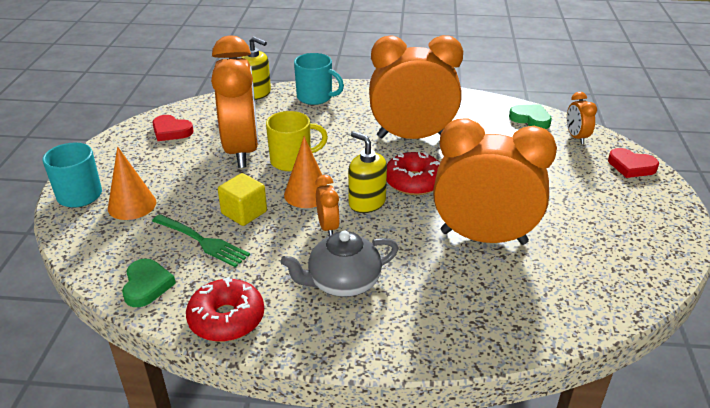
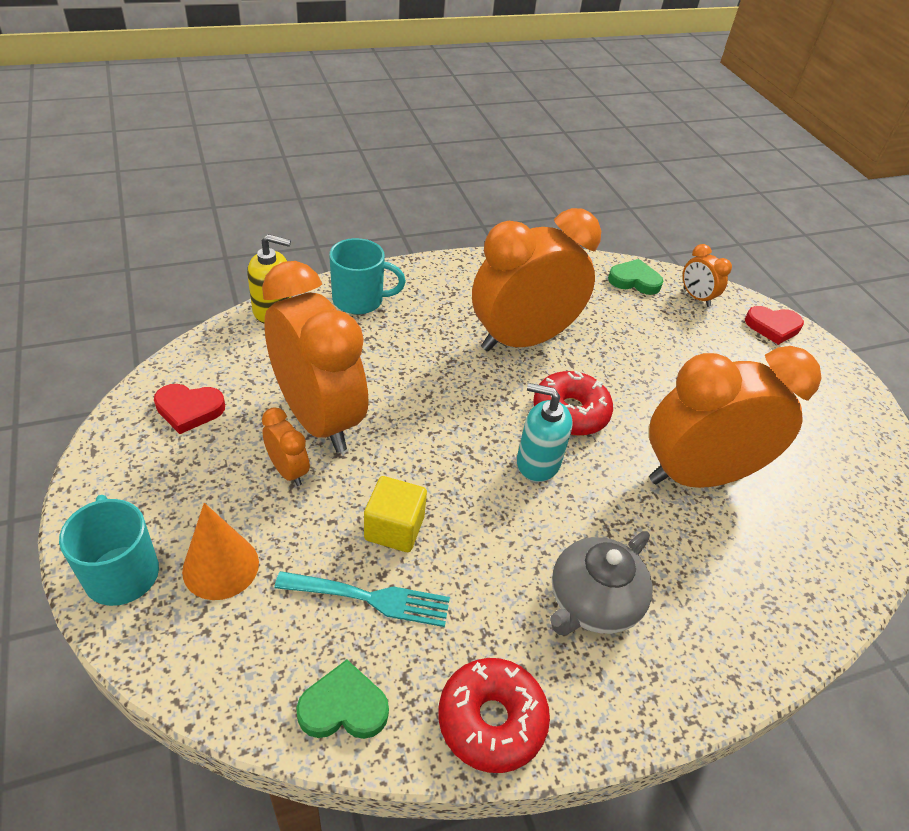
camera: 30 degrees left, 10 degrees up
(147, 285) = (343, 707): green heart -> green heart turned 60 degrees counterclockwise
(203, 241) = (371, 598): green fork -> turquoise fork
(292, 161) = (400, 418): yellow mug -> none
(307, 194) = (455, 470): orange cone -> none
(328, 227) = (517, 518): orange clock -> orange clock (288, 471)
(367, 203) = (537, 462): yellow soap dispenser -> turquoise soap dispenser

